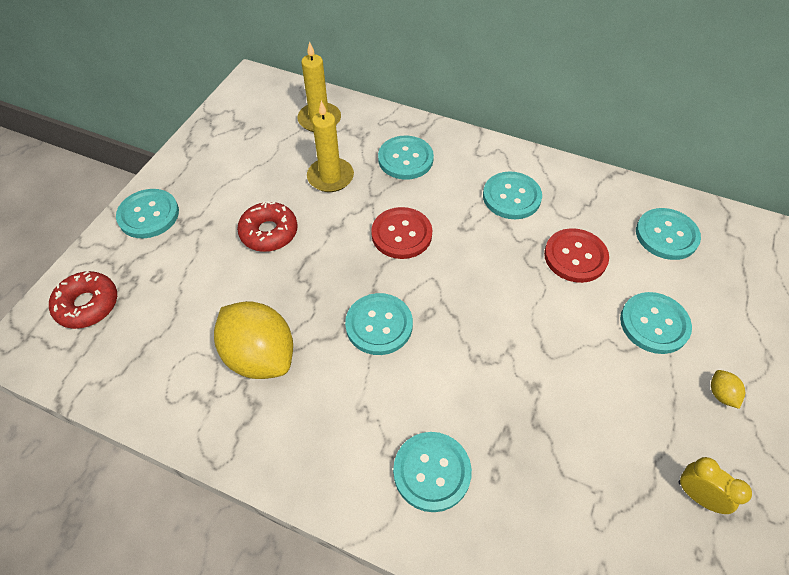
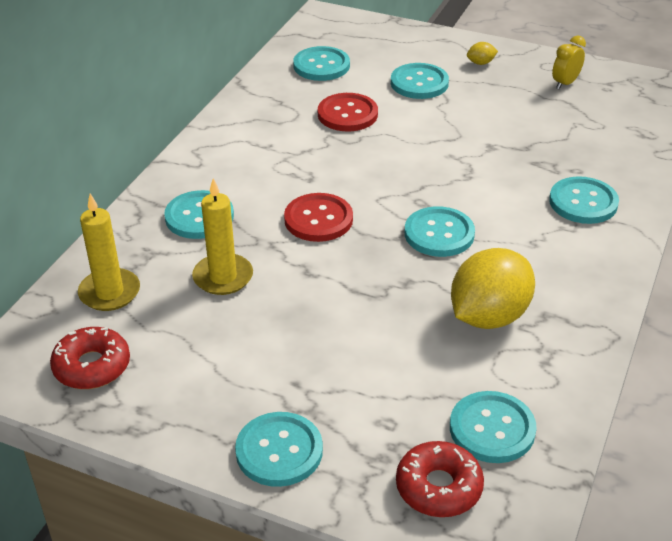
camera: 90 degrees left, 15 degrees down
(269, 232) = (314, 325): red donut -> red donut (92, 366)
(511, 197) = (267, 145): turquoise button -> turquoise button (492, 429)

